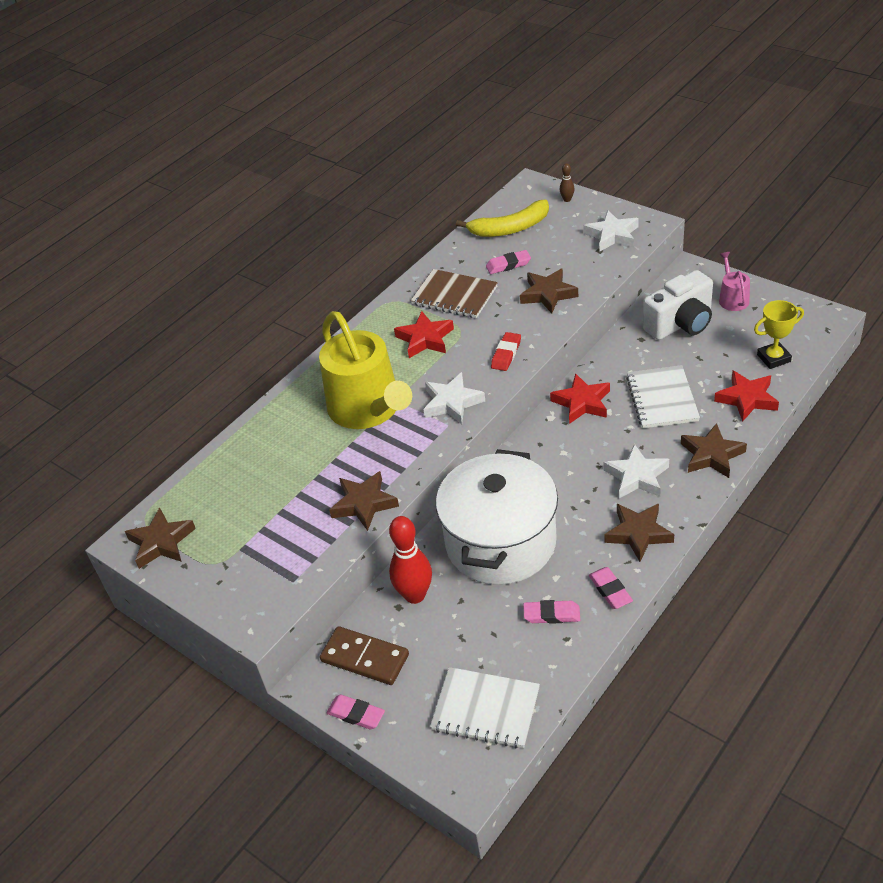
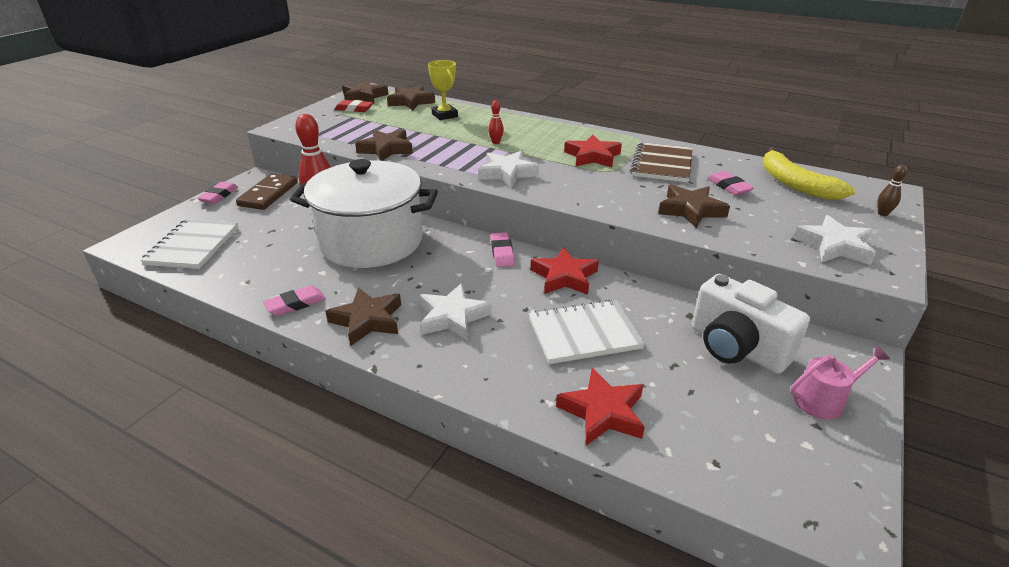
camera: 75 degrees right, 10 degrees down
(368, 409) = (496, 142): yellow watering can -> red bowling pin
(506, 354) = (582, 193): red eraser -> red eraser (354, 109)
(551, 614) = (278, 272): pink eraser -> pink eraser (502, 253)
(711, 455) = (489, 376): brown star -> brown star (411, 102)
(773, 358) = (703, 445): yellow trophy -> yellow trophy (444, 115)

